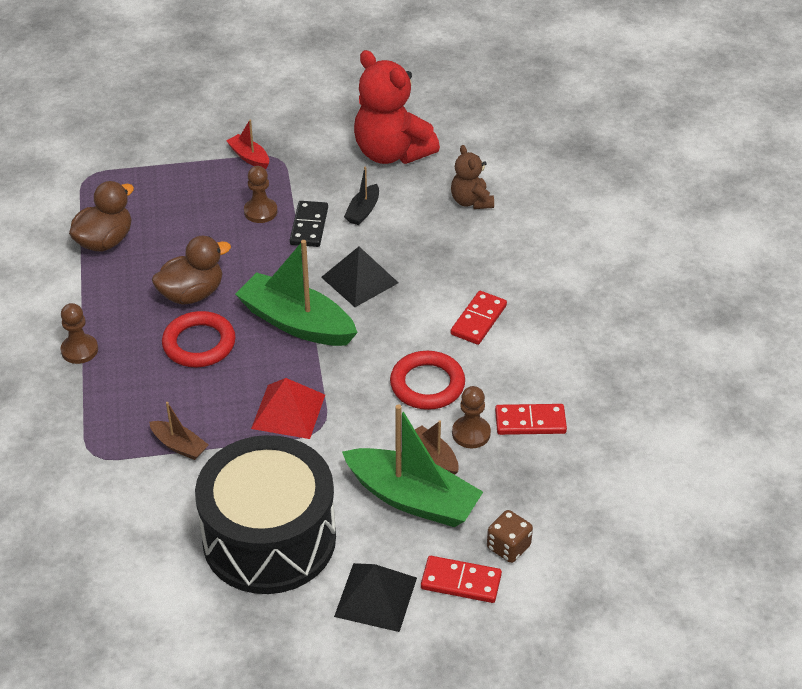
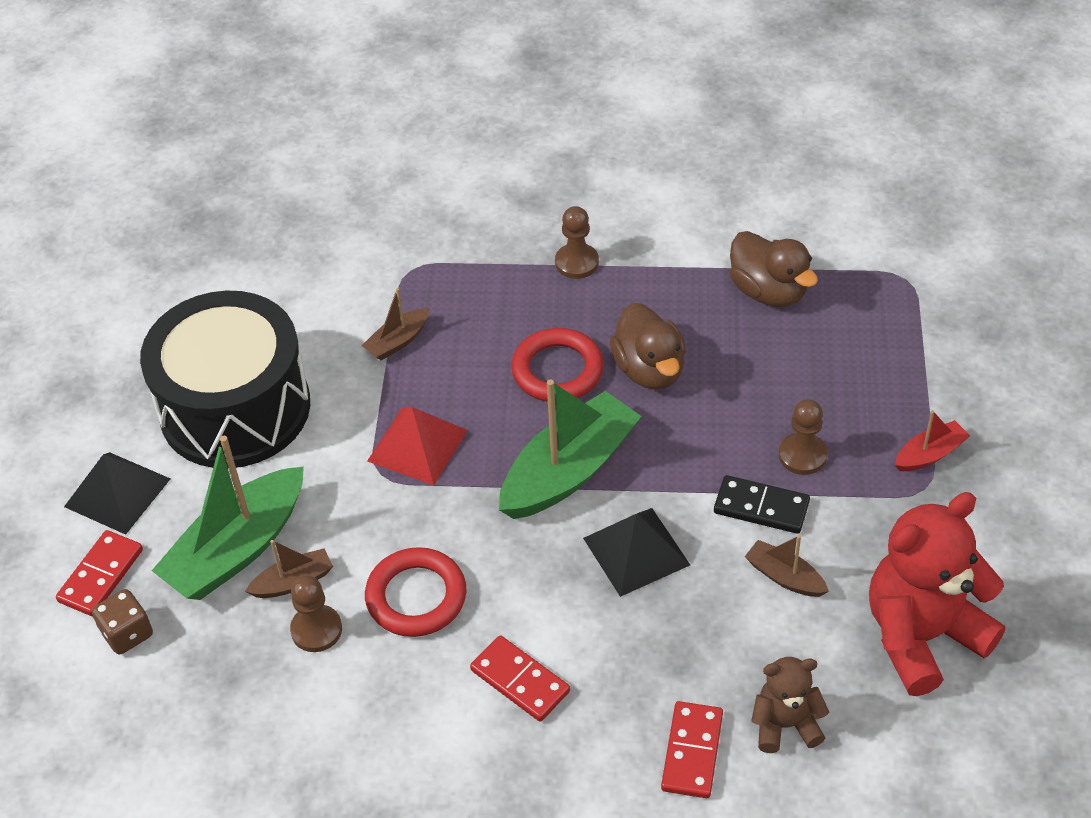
camera: 105 degrees right, 5 degrees up
(363, 211) = (785, 577): black boat -> brown boat
(530, 422) = (312, 702): red domino -> red domino (692, 752)

